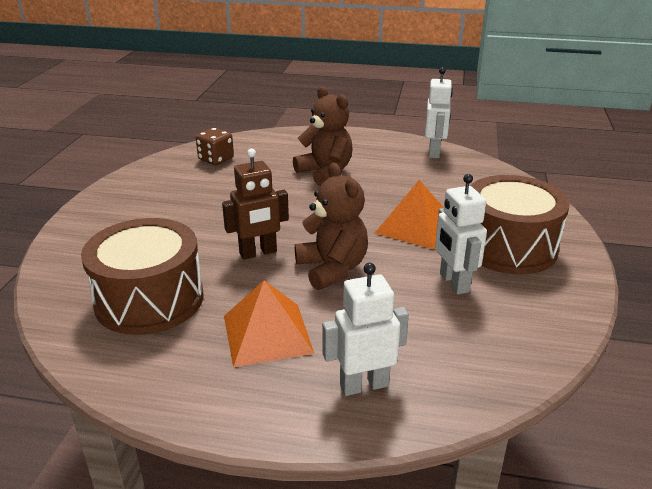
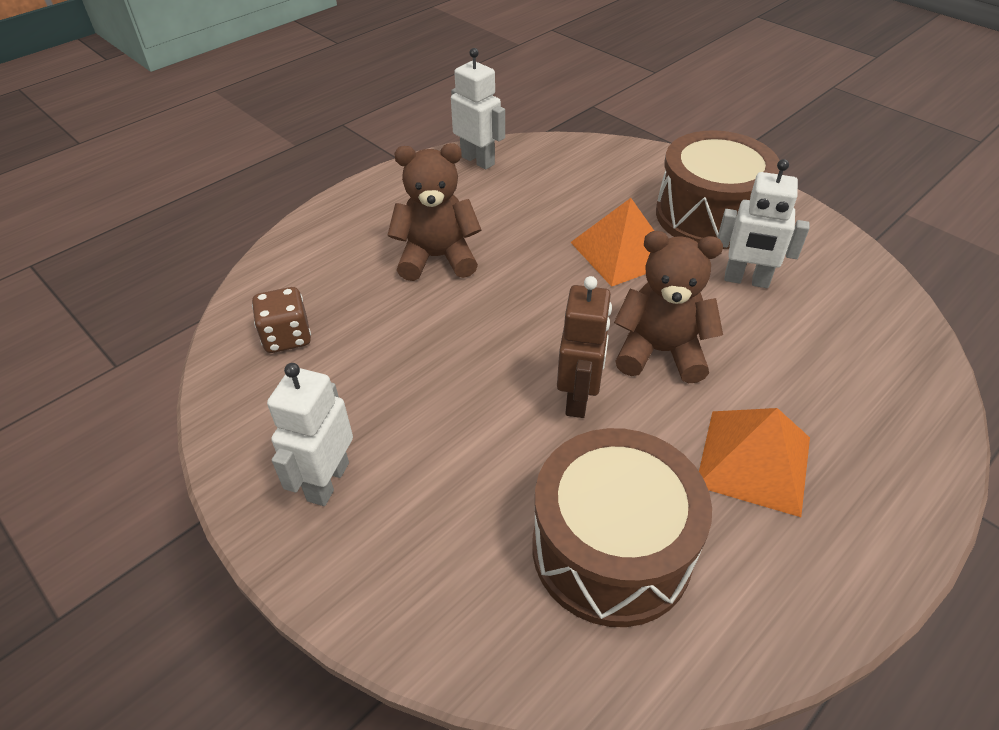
camera: 55 degrees left, 15 degrees up
(364, 385) = (879, 423): white robot -> white robot (327, 481)

